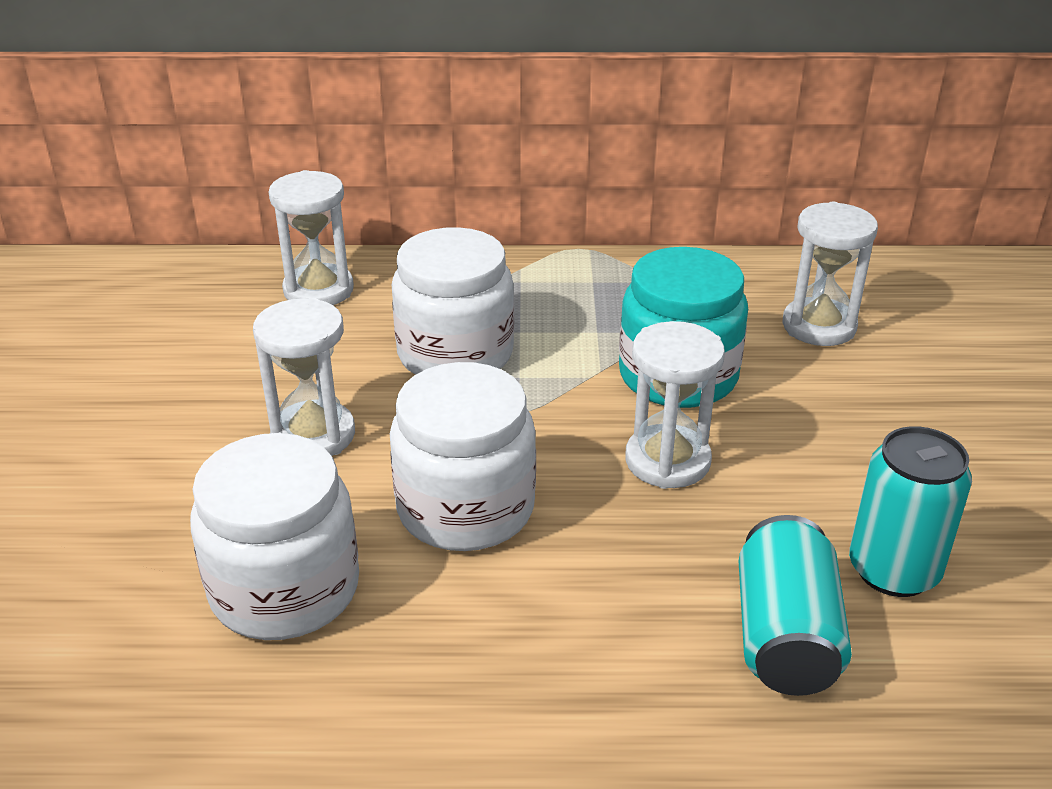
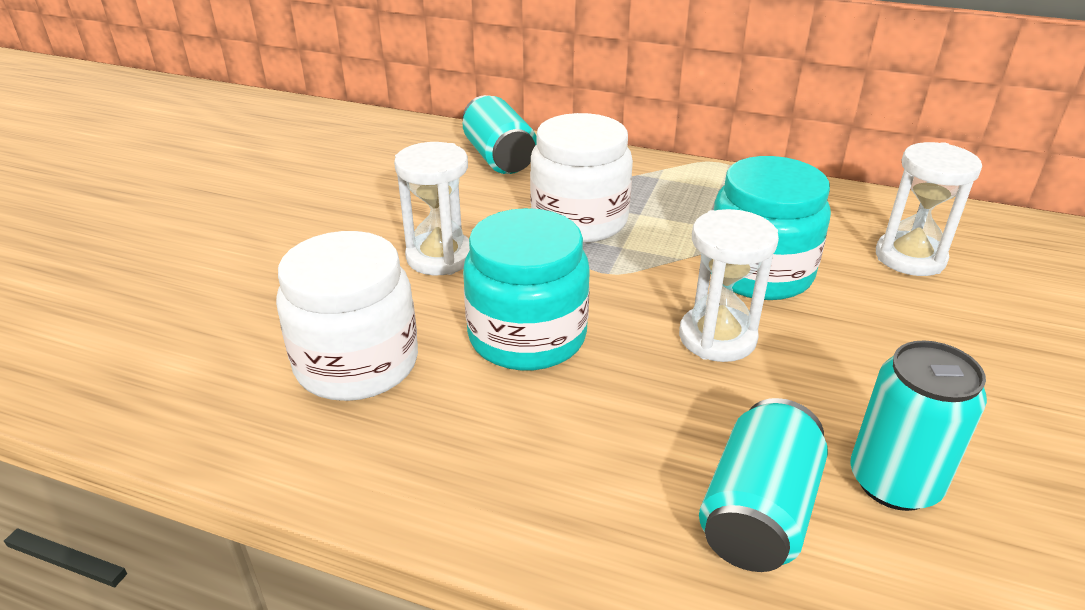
camera: 20 degrees right, 0 degrees up
(318, 290) = (499, 158): white hourglass -> turquoise can
(465, 508) = (527, 336): white jar -> turquoise jar

